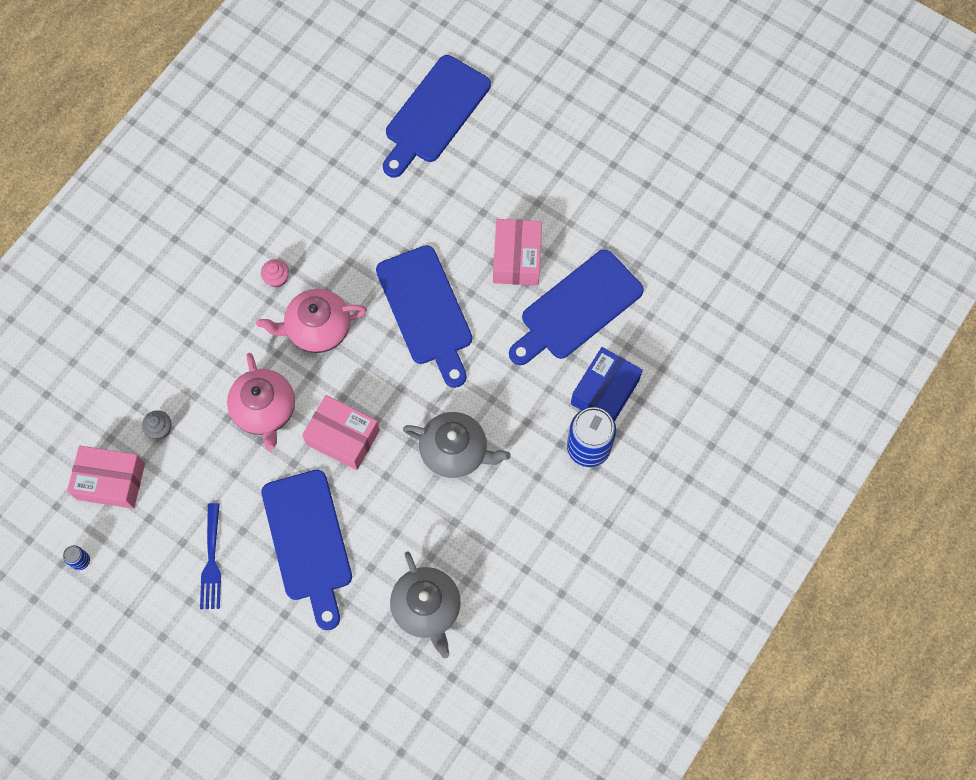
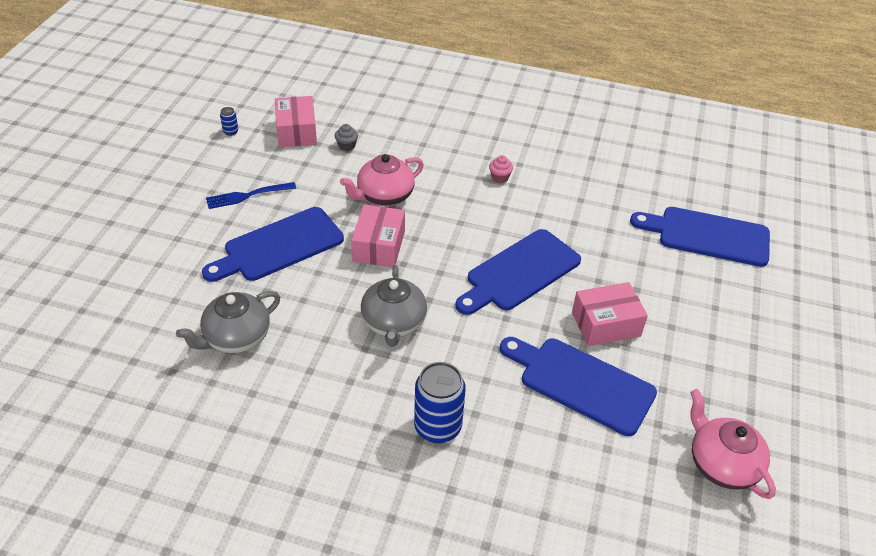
camera: 70 degrees right, 25 degrees down
(317, 329) = (468, 209): pink teapot -> pink teapot (722, 464)
(605, 392) = (503, 427): blue box -> none

